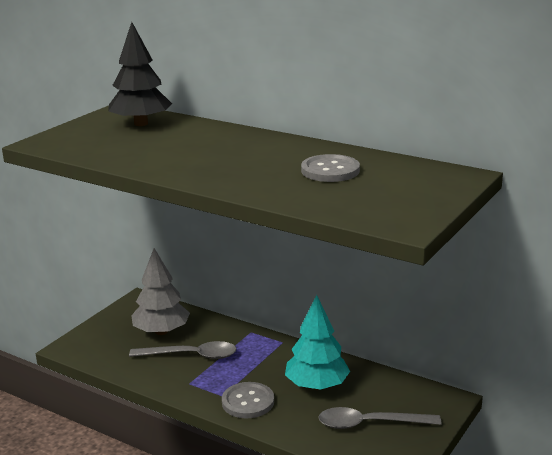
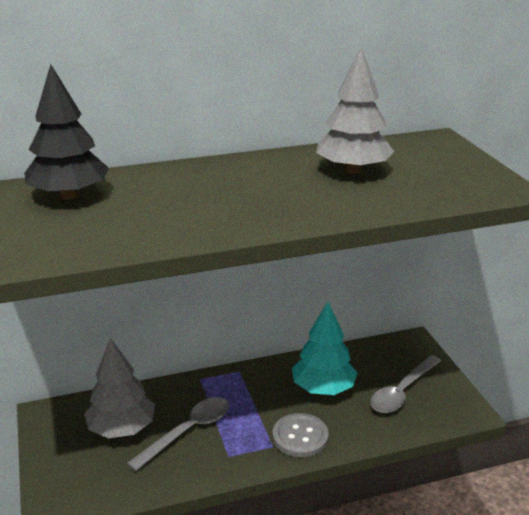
camera: 50 degrees left, 5 degrees up
(330, 170) = (353, 170): grey button -> grey tree

